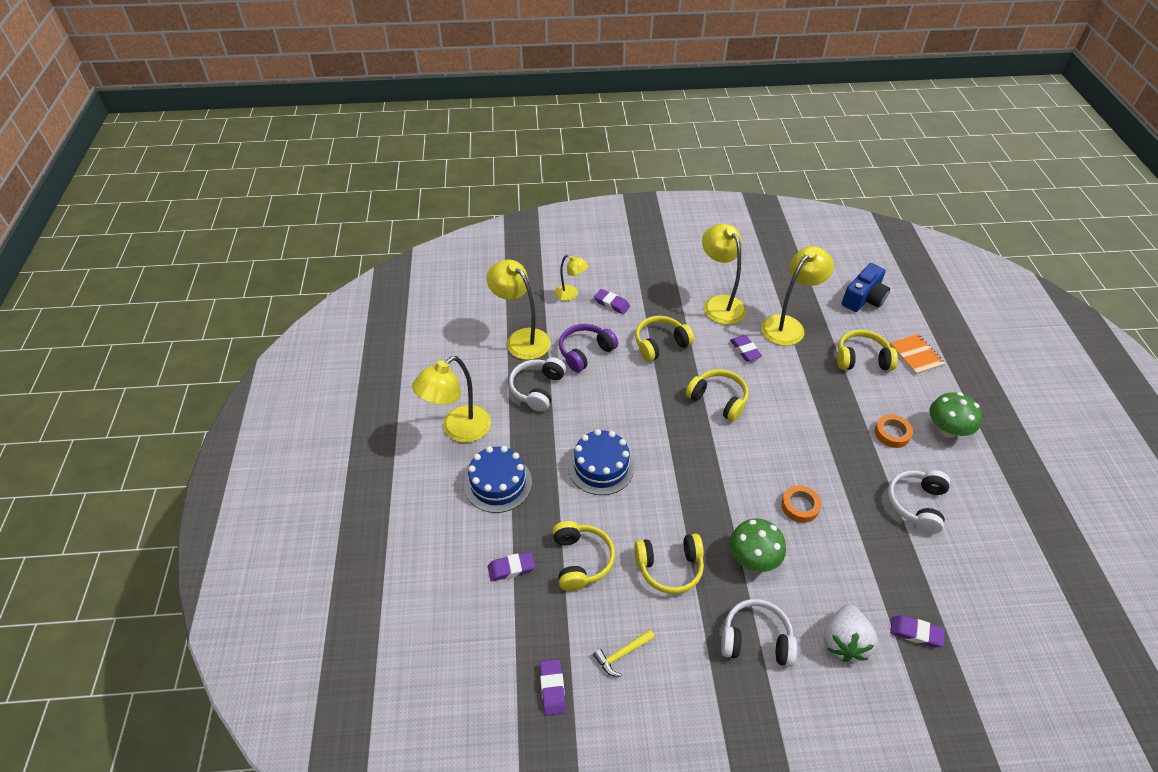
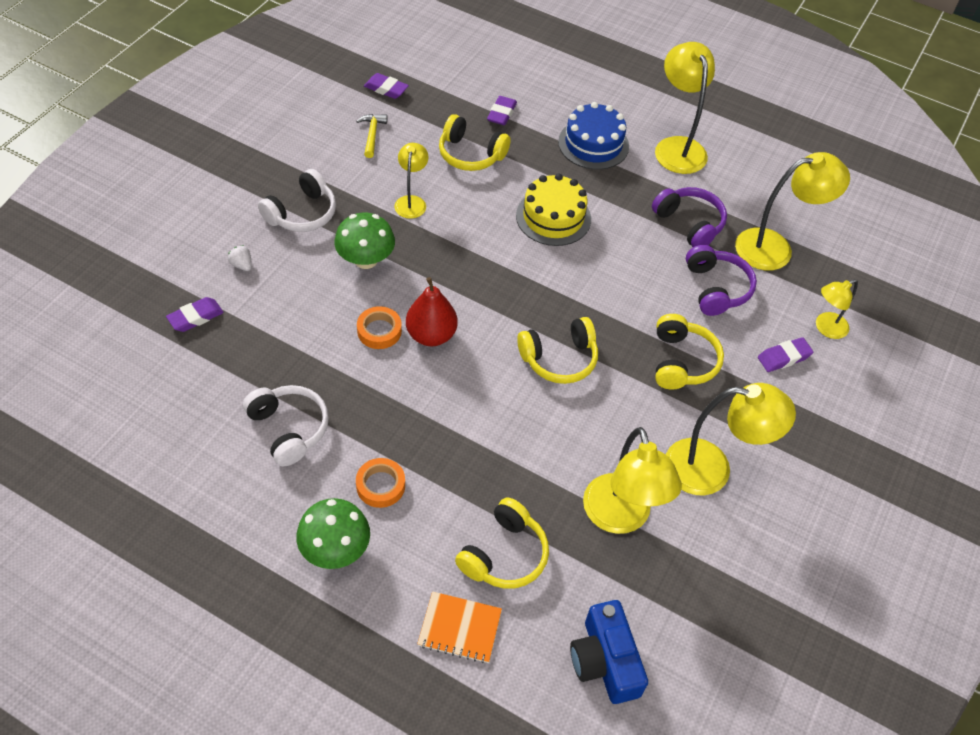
camera: 120 degrees right, 5 degrees up
(537, 389) = (689, 223): white headphones -> purple headphones
(601, 466) = (553, 217): blue cake -> yellow cake
(670, 568) = (411, 202): yellow headphones -> yellow lamp
(745, 350) = (612, 437): purple eraser -> none
(771, 475) = (431, 335): none -> red pear
(844, 641) = (242, 265): white strawberry -> white strawberry, size x0.46

